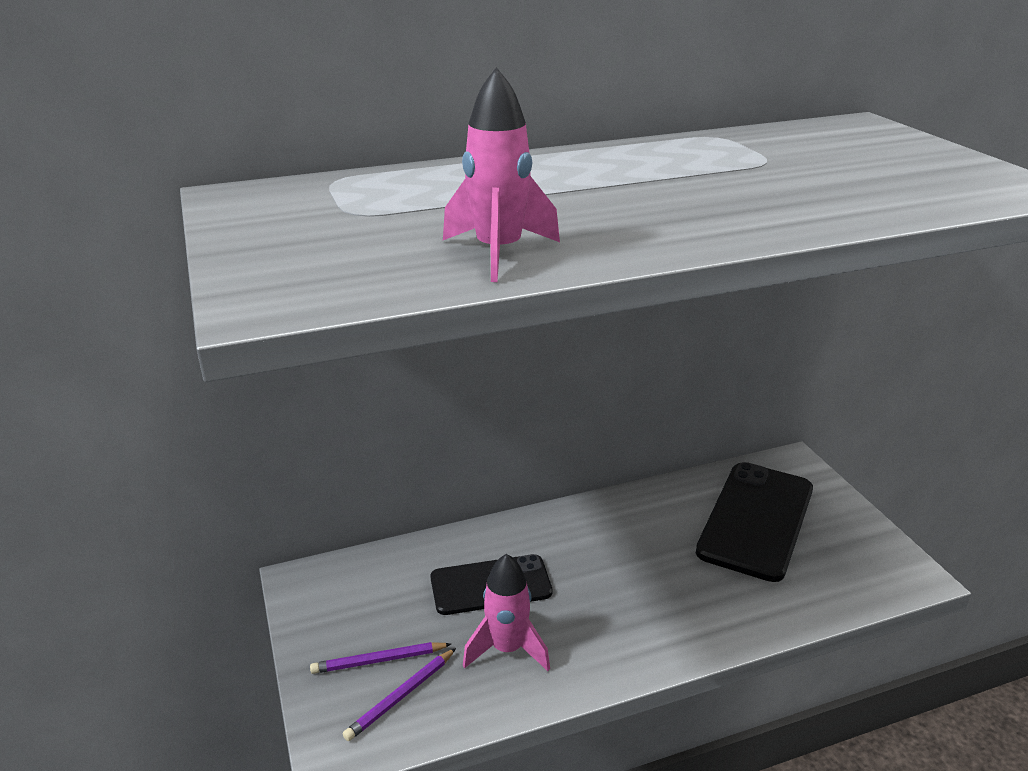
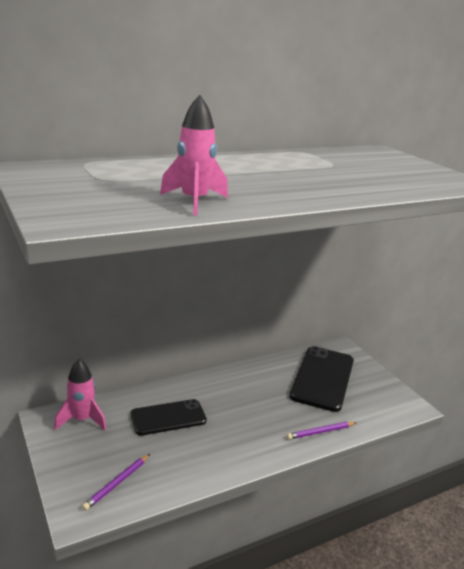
camera: 10 degrees left, 5 degrees down
(378, 660) = (101, 463): purple pencil -> purple pencil (320, 432)
(507, 649) = (181, 453): pink rocket -> pink rocket (82, 420)

